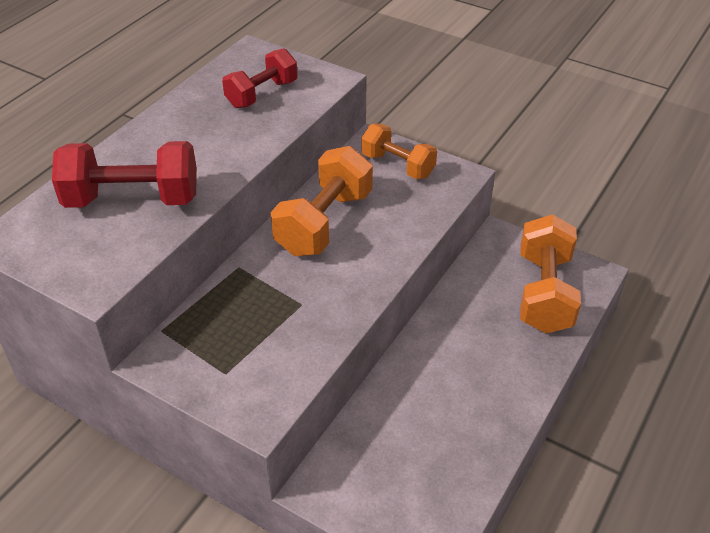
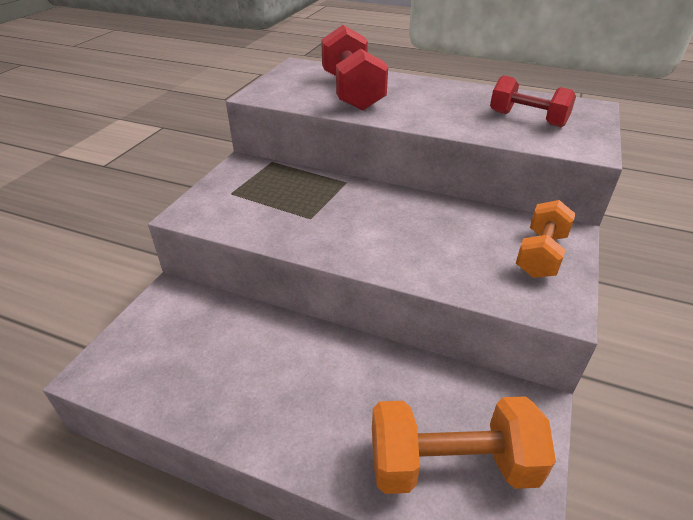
camera: 80 degrees right, 5 degrees down
(324, 223) = (420, 217): orange dumbbell -> none

